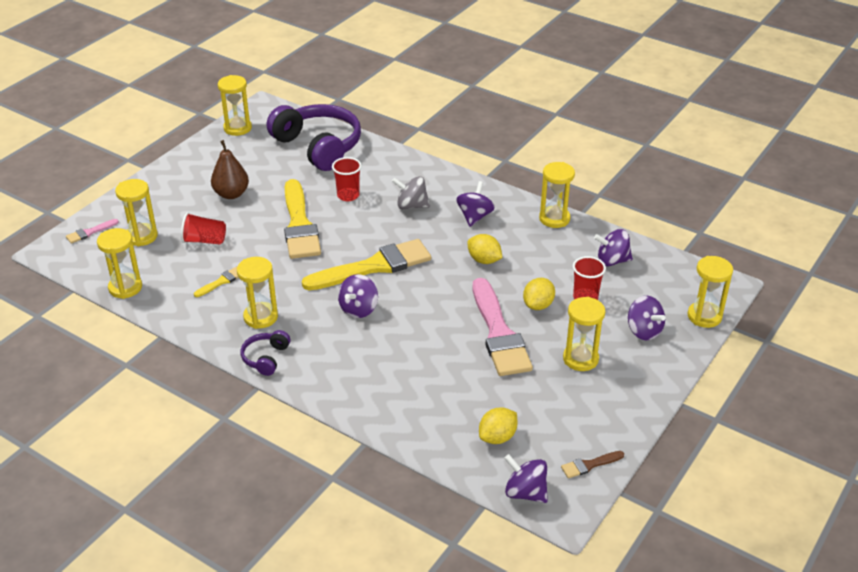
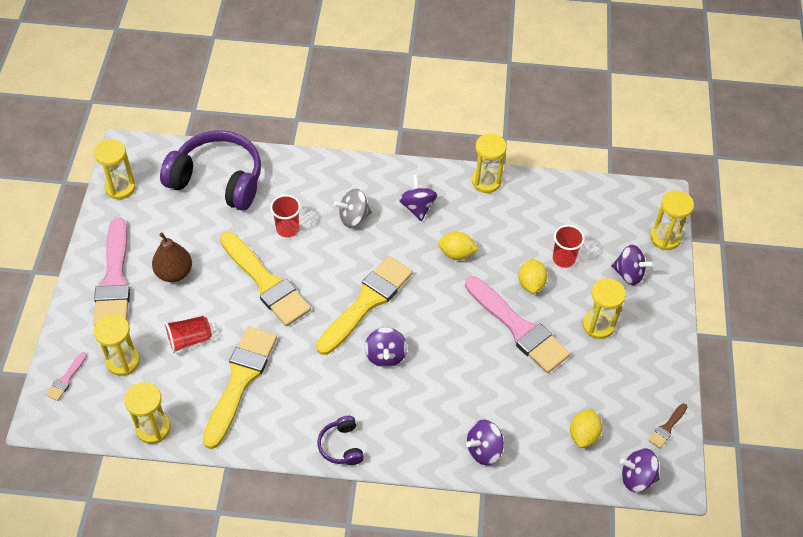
camera: 30 degrees left, 15 degrees up
(182, 183) = (114, 279): none -> pink brush
(221, 281) = (240, 380): yellow brush -> yellow brush, size x2.38
(260, 317) = (305, 404): yellow hourglass -> none
(612, 261) = (561, 209): purple spinning top -> purple spinning top (484, 450)

